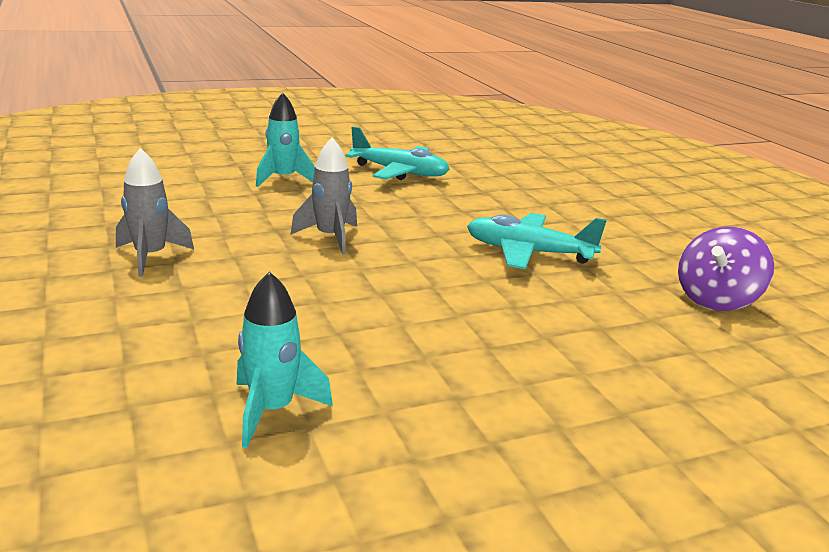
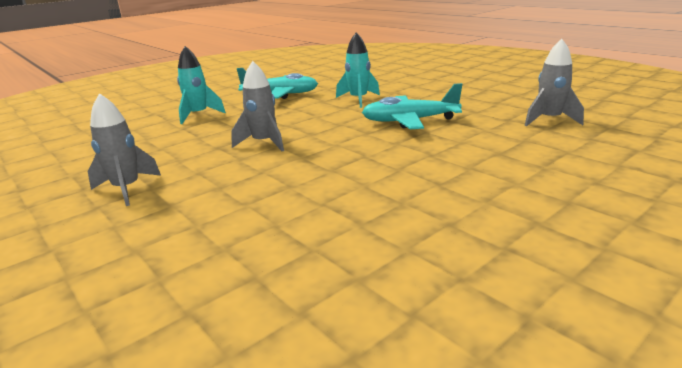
camera: 15 degrees left, 0 degrees up
(272, 410) = (319, 276): turquoise rocket -> turquoise rocket (358, 100)
(716, 300) = (549, 120): purple spinning top -> grey rocket

